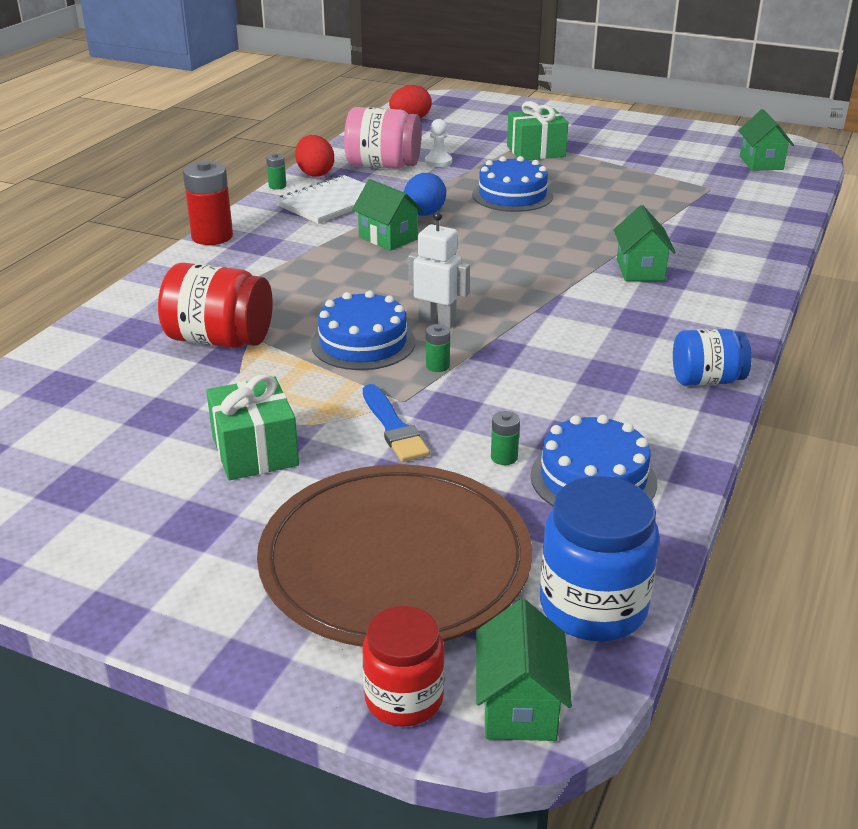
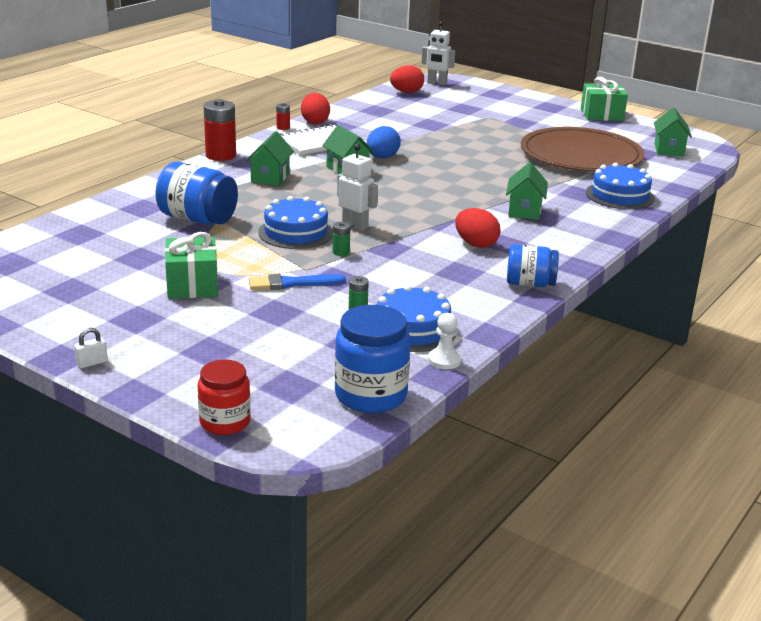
camera: 10 degrees right, 5 degrees down
(156, 619) = (92, 363): none -> white padlock
(220, 340) = (197, 219): red jar -> blue jar
(277, 186) = (283, 127): green battery -> red battery
(383, 165) = (368, 122): pink jar -> none
(394, 427) = (291, 283): blue brush -> blue brush turned 90 degrees clockwise
(395, 561) = (255, 355): brown plate -> brown plate (581, 156)
(438, 162) = (412, 123): white pawn -> white pawn (444, 360)
(441, 104) = (437, 83): none -> white robot
(512, 195) = (456, 152): blue cake -> blue cake (620, 195)
(519, 706) = (294, 436): green house -> green house (270, 177)
(536, 151) = (492, 124): green gift -> green gift (601, 115)
(606, 328) = (476, 244): none -> red egg

